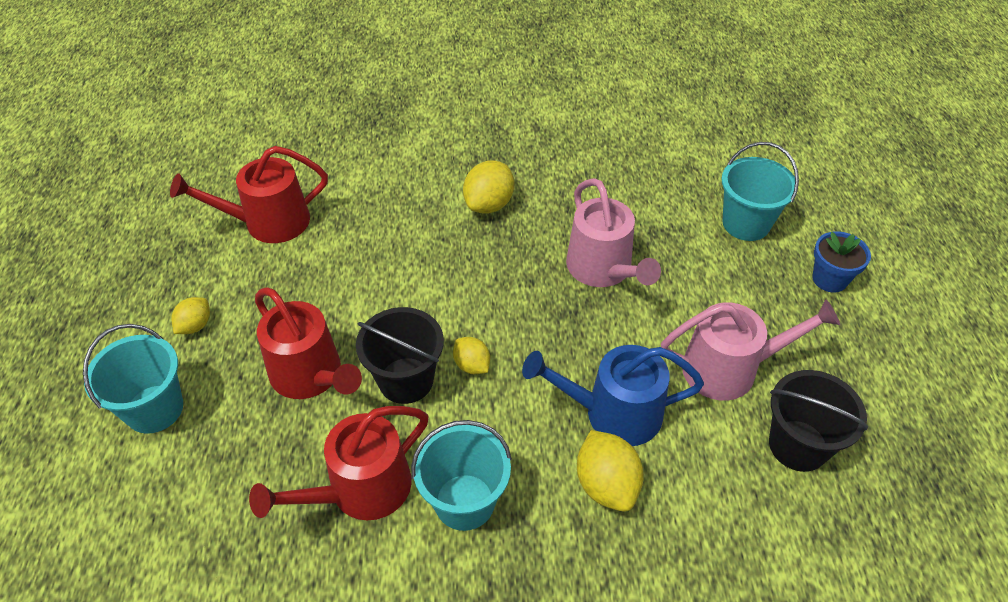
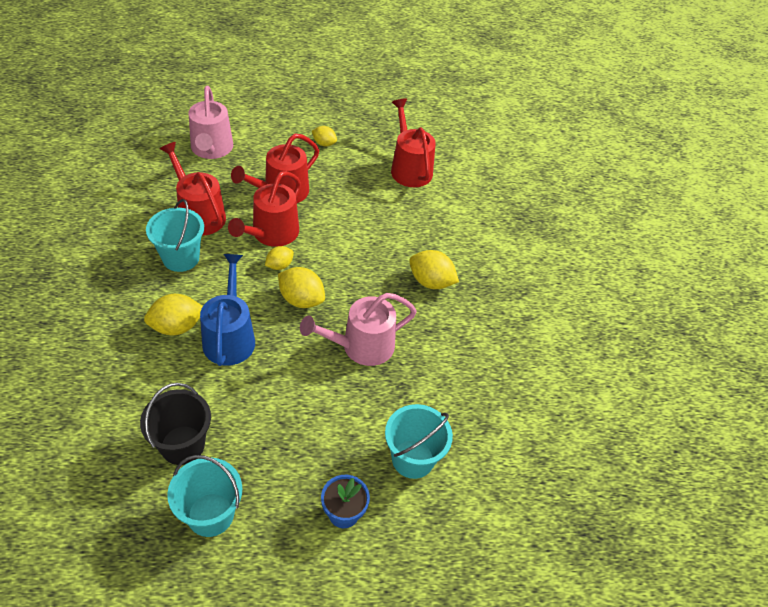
camera: 85 degrees right, 0 degrees up
(154, 409) = (267, 134): turquoise bucket -> turquoise bucket (210, 514)
(406, 380) = (272, 234): black bucket -> red watering can
(534, 335) = (301, 299): none -> yellow lemon
(729, 369) = (257, 414): pink watering can -> pink watering can (211, 149)

